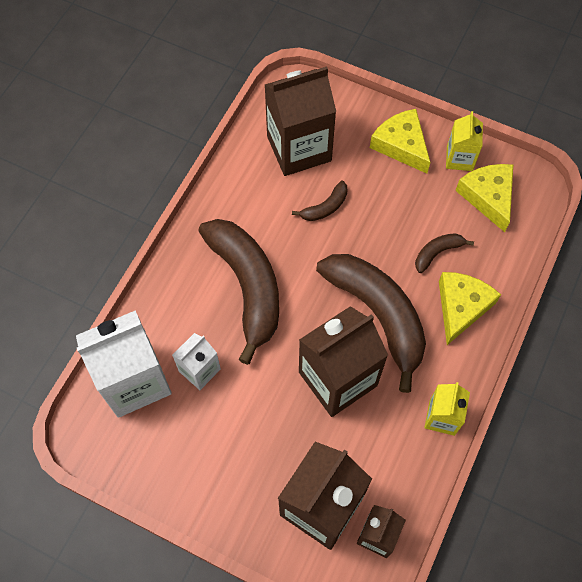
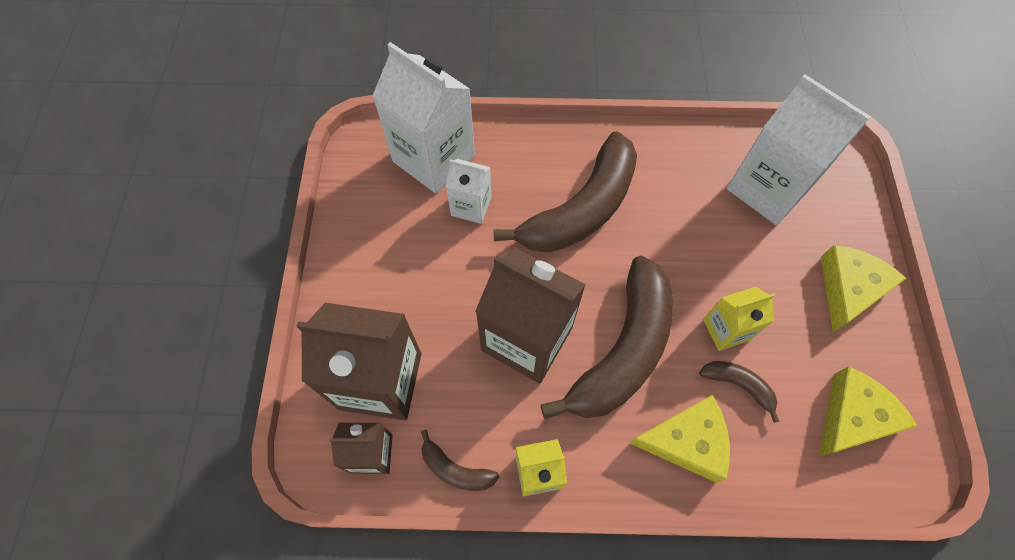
camera: 65 degrees right, 0 degrees up
(299, 148) = (768, 188): brown carton -> white carton
(325, 207) = (716, 243): brown banana -> brown banana (455, 469)
(459, 158) = (880, 362): yellow carton -> yellow carton (726, 329)

